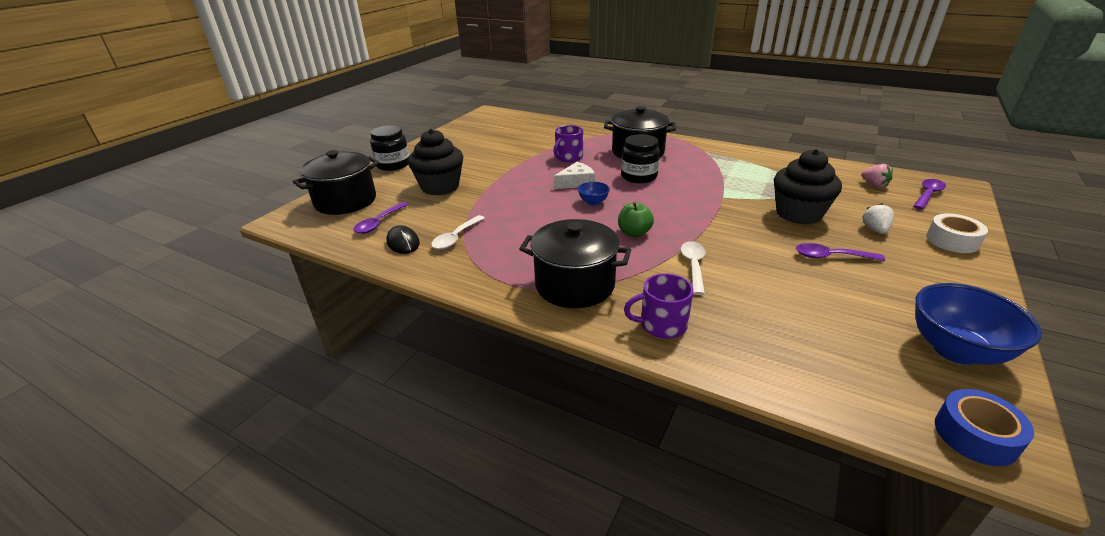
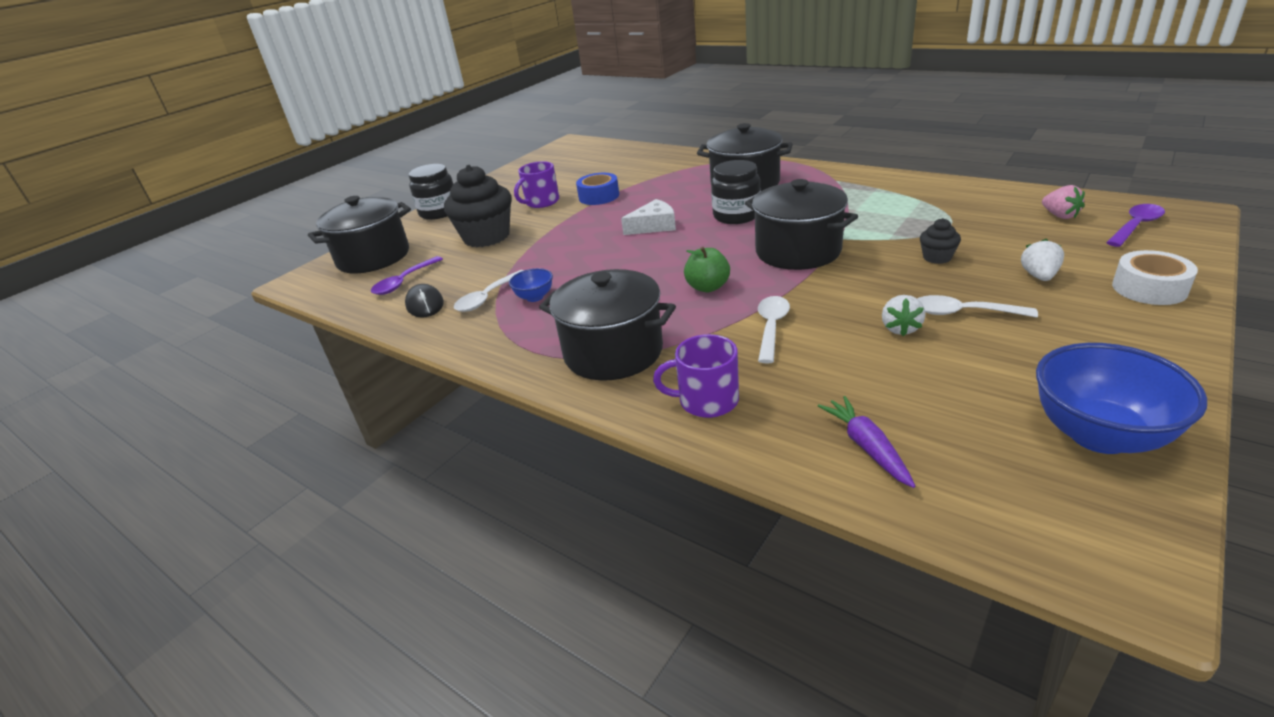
camera: 10 degrees right, 0 degrees up
(568, 157) = (653, 195): purple mug -> purple mug (541, 202)
(593, 202) = (667, 250): blue bowl -> blue bowl (534, 297)
(695, 206) = (798, 251): none -> black pot
(790, 268) = (900, 328): none -> white strawberry
(795, 361) = (867, 447): none -> purple carrot
(798, 214) = (937, 257): black cupcake -> black cupcake, size x0.46
(831, 256) = (963, 313): purple spoon -> white spoon
(975, 435) = (1087, 546): blue tape -> blue tape (599, 196)

